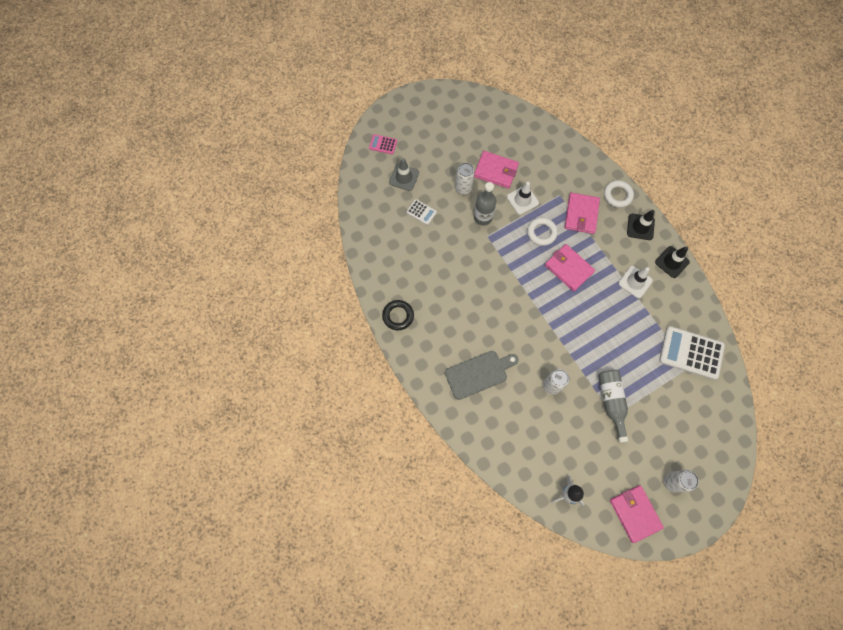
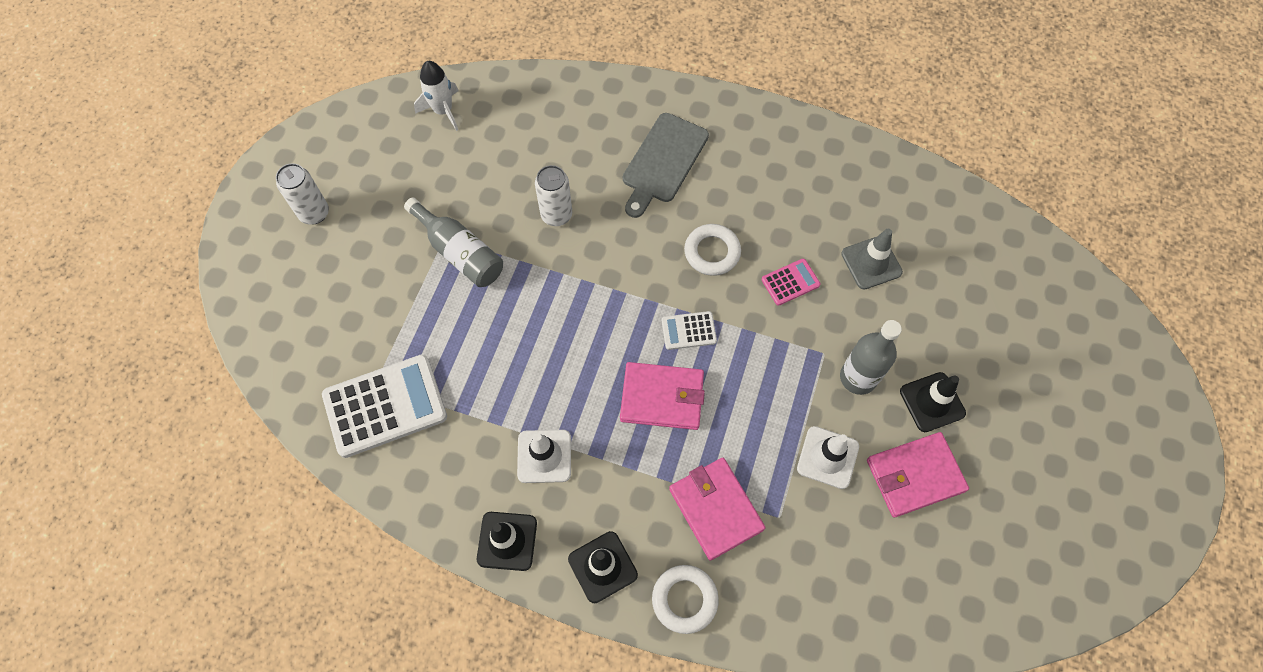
camera: 140 degrees right, 5 degrees down
(383, 144) = (1120, 376): pink calculator -> pink calculator (790, 282)
(398, 316) = (830, 153): black ring -> none
(404, 177) = (1031, 347): grey traffic cone -> grey traffic cone (871, 263)
(421, 212) = (949, 313): white calculator -> white calculator (688, 331)
(463, 188) = (932, 402): white can -> black traffic cone
(541, 233) = (750, 424): white ring -> white ring (712, 252)
(635, 513) = (343, 147): pink wallet -> none

